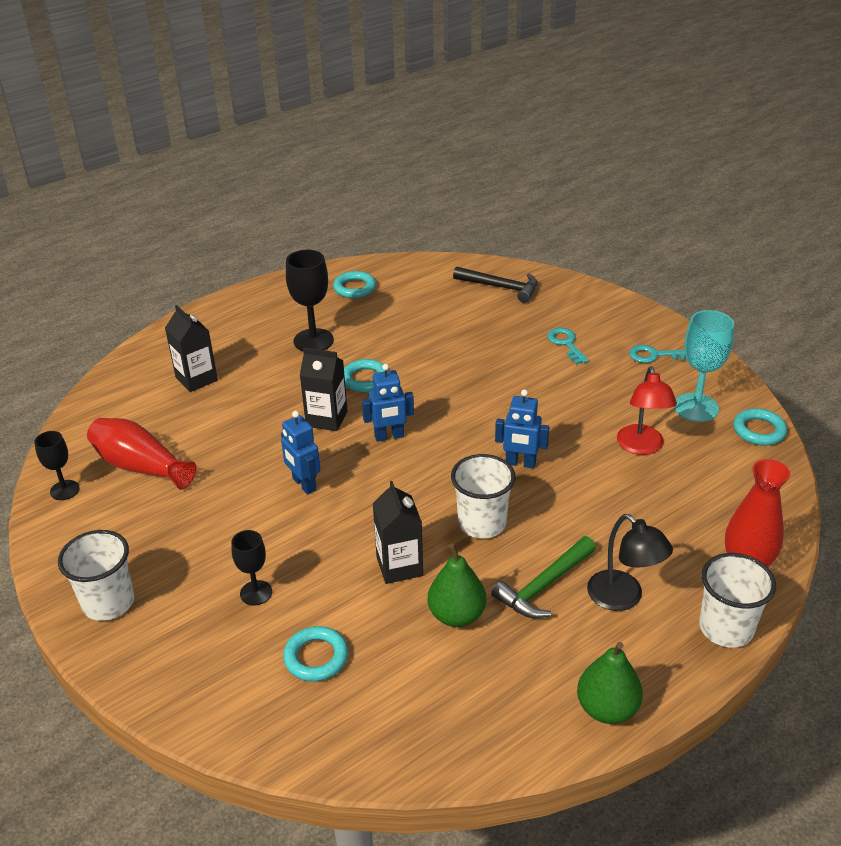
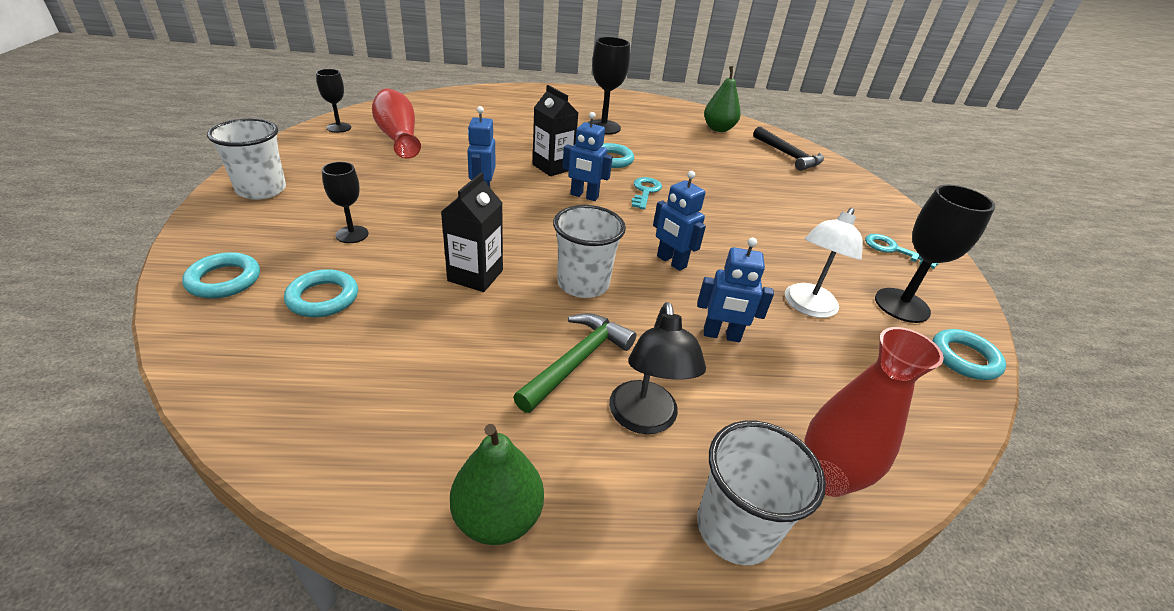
camera: 30 degrees right, 0 degrees up
(196, 379) = (499, 114): black carton -> none
(354, 288) = (670, 115): turquoise ring -> turquoise ring (224, 280)
(456, 615) = (470, 336): green pear -> green pear (718, 129)
(544, 586) = (577, 361): green hammer -> green hammer turned 135 degrees clockwise
(566, 344) = (809, 207): turquoise key -> turquoise key (645, 191)
(610, 506) = (721, 335): none -> blue robot
(641, 447) = (807, 307): red lamp -> white lamp
(696, 407) = (901, 305): turquoise goblet -> black goblet

